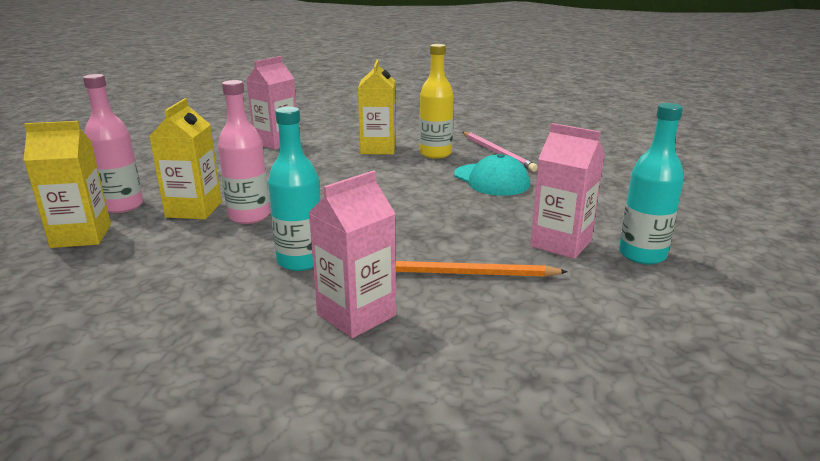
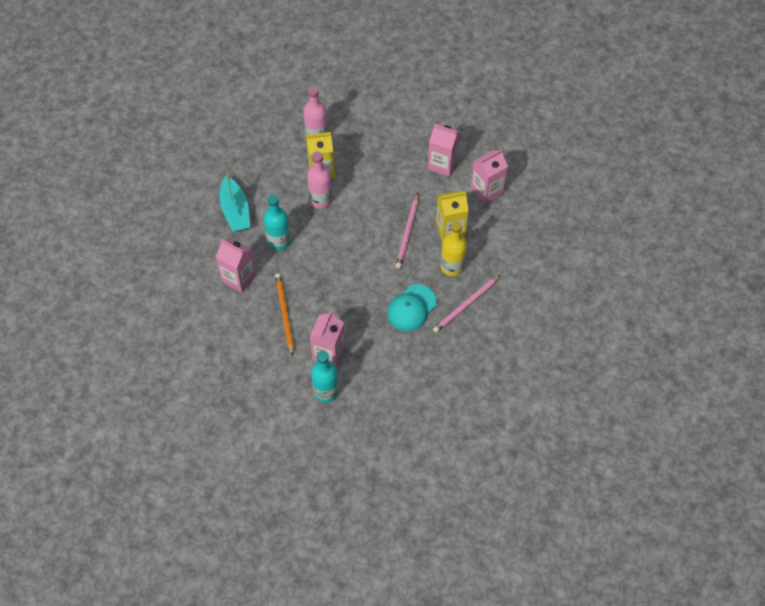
camera: 75 degrees right, 35 degrees up
(81, 236) = (279, 140): yellow carton -> none
(185, 299) = (235, 211): none -> turquoise boat
(338, 129) = (487, 191): none -> pink carton
(364, 169) = (407, 232): none -> pink pencil

